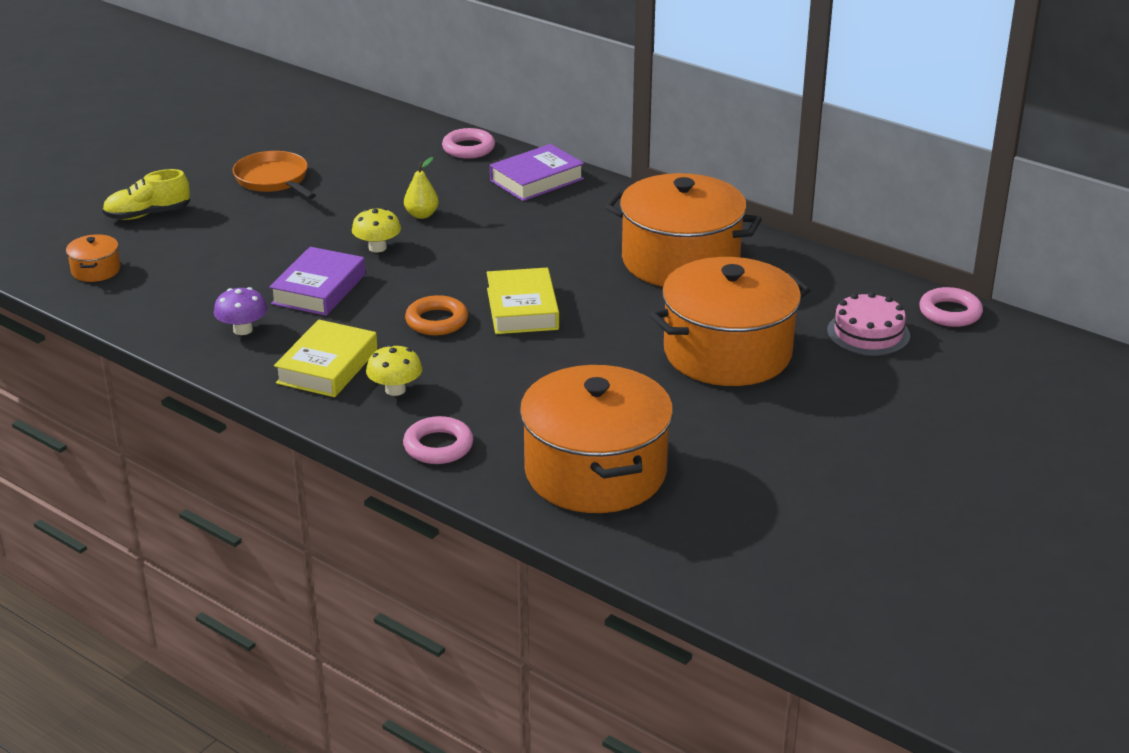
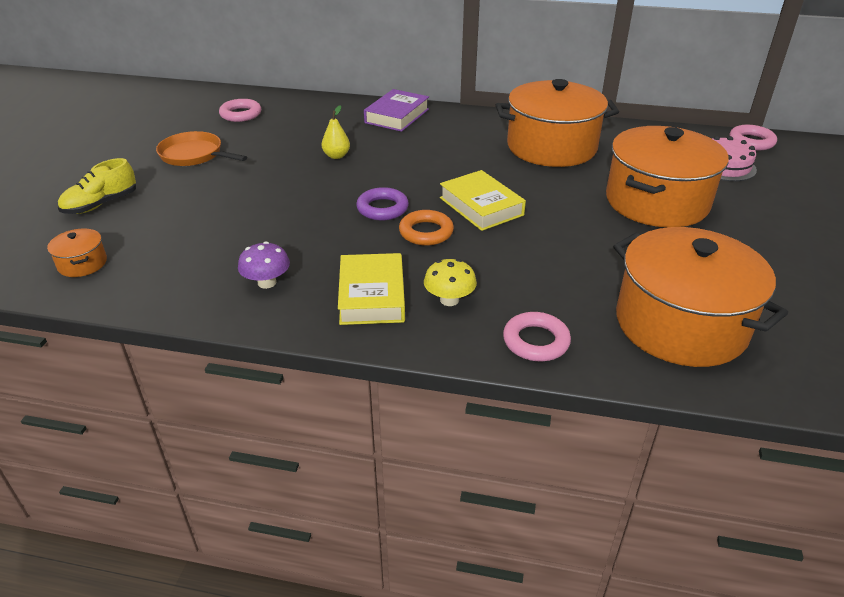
camera: 25 degrees left, 5 degrees up
(319, 289) = (305, 230): purple book -> none
(377, 248) = (324, 187): yellow mushroom -> none
(416, 285) = (382, 208): none -> purple ring
(468, 148) = (328, 105): pink ring -> pink ring (241, 114)

